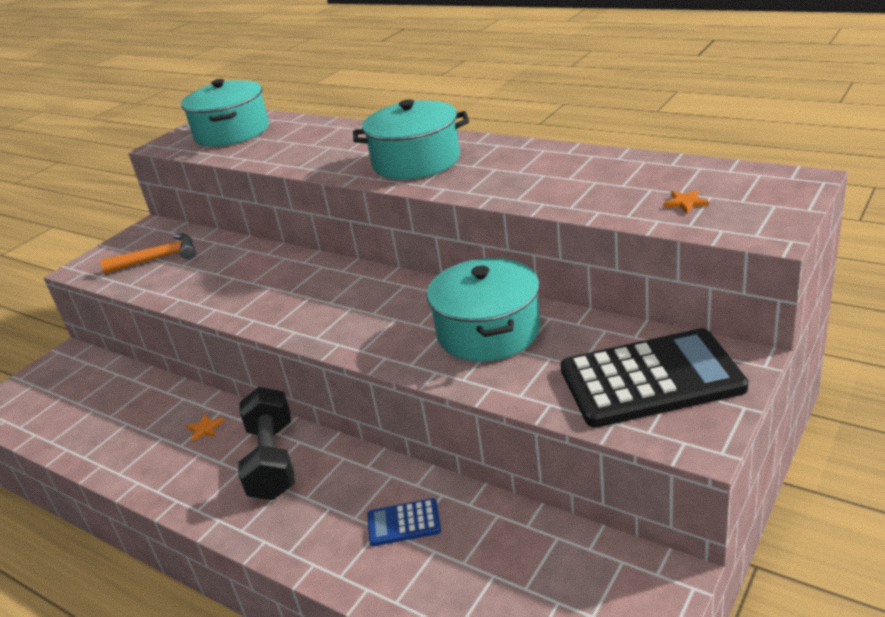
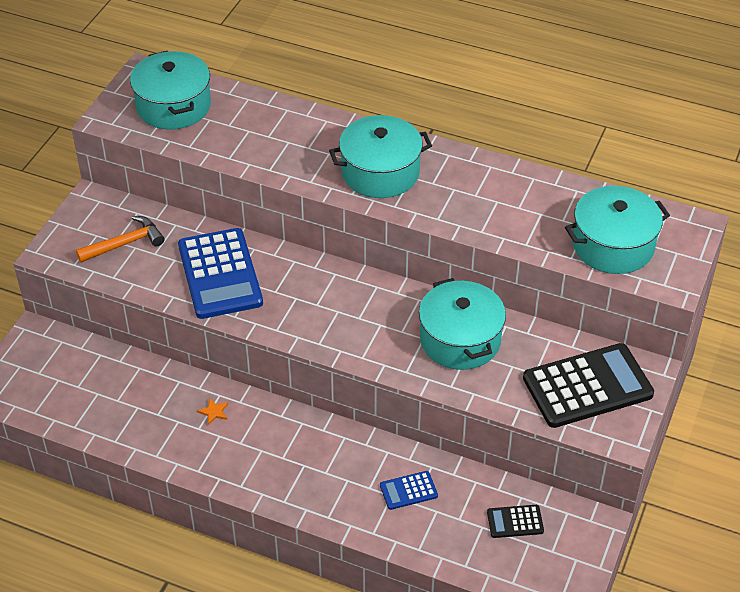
camera: 15 degrees left, 15 degrees up
(238, 279) = (220, 274): none -> blue calculator
(272, 460) = (286, 441): black dumbbell -> none
(542, 570) = (515, 522): none -> black calculator
(685, 203) = (613, 245): orange star -> turquoise pot

